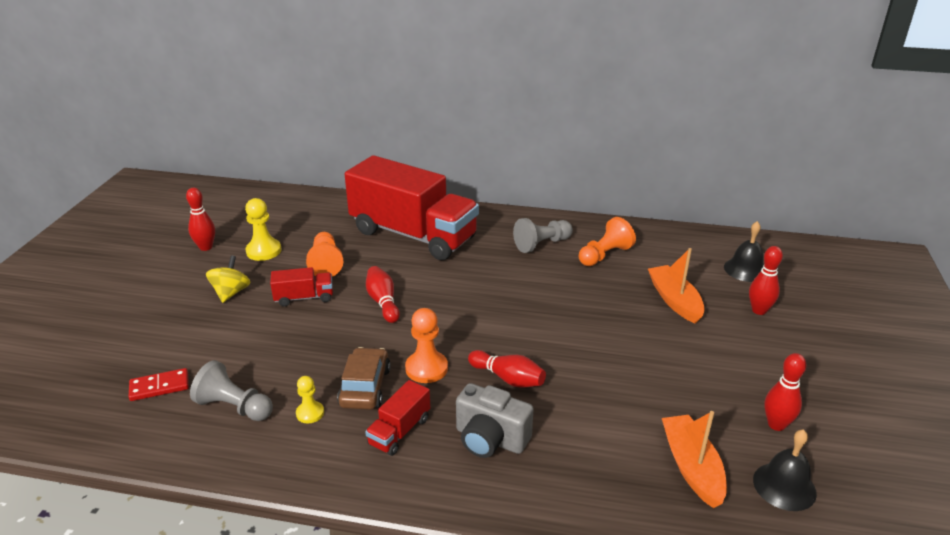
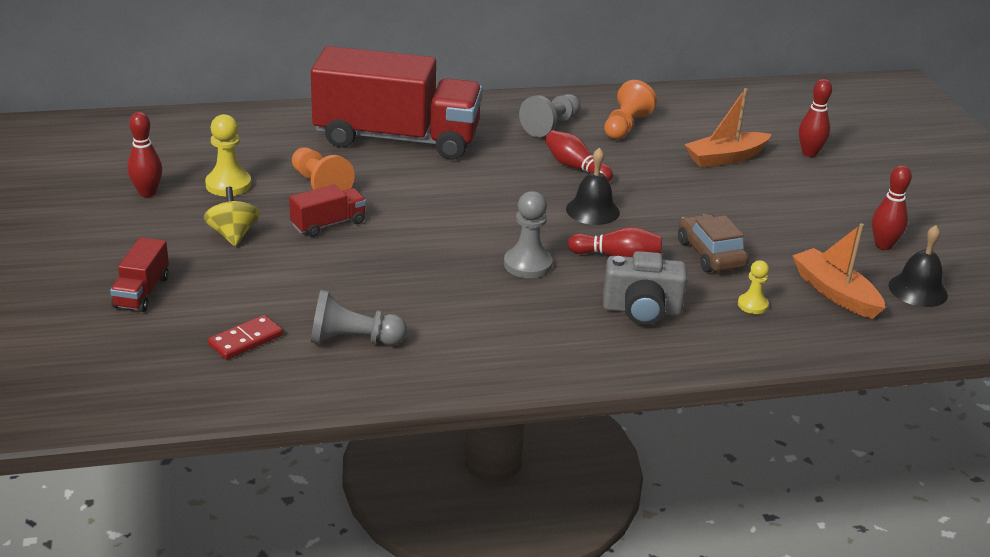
camera: 25 degrees left, 0 degrees up
(310, 413) = (441, 328): yellow pawn -> yellow pawn (752, 305)
(365, 387) = (478, 293): brown car -> brown car (710, 254)
(383, 302) = (425, 212): red bowling pin -> red bowling pin (575, 167)
(399, 431) = (548, 323): red truck -> red truck (142, 292)
(426, 368) = (527, 264): orange pawn -> grey pawn
(674, 300) = (725, 158): orange boat -> orange boat turned 75 degrees counterclockwise
(745, 269) = (773, 118): black bell -> black bell (592, 210)

